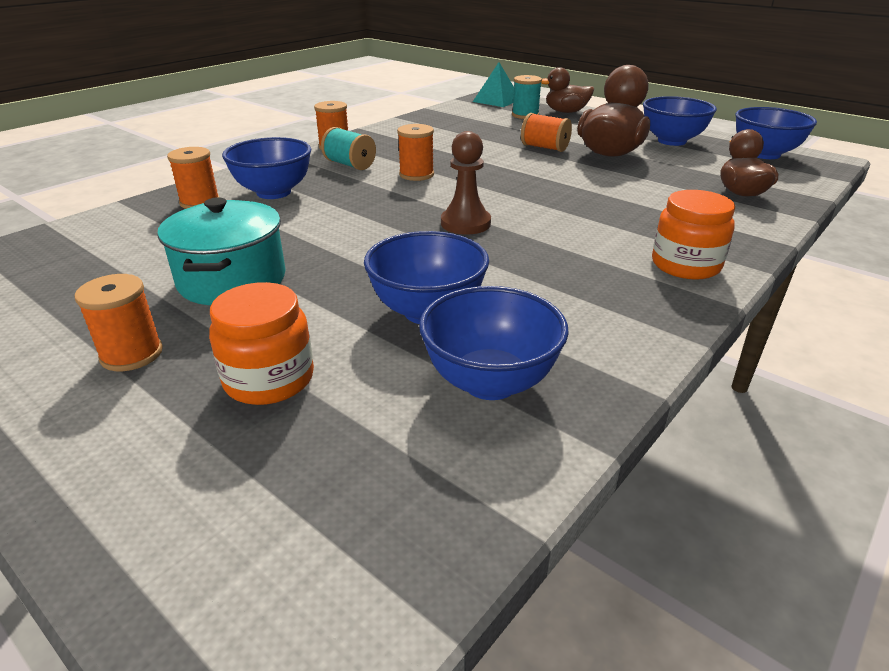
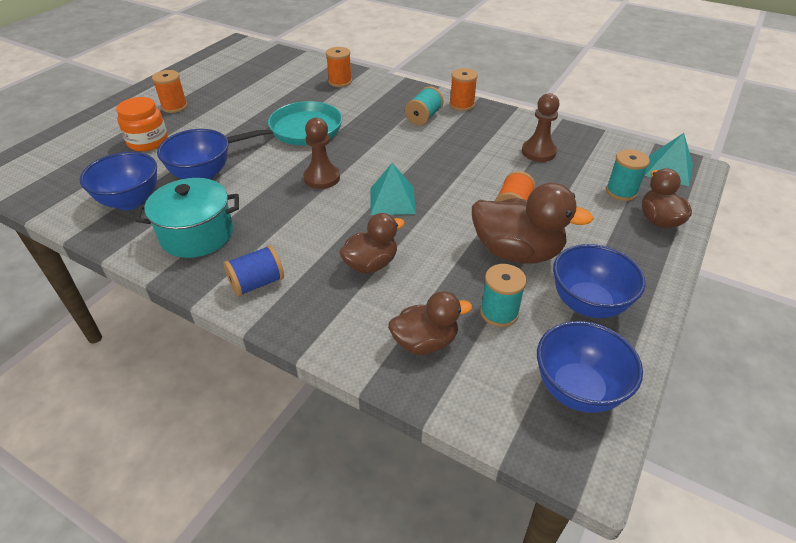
camera: 80 degrees right, 10 degrees up
(232, 280) = (240, 113): turquoise pot -> turquoise pot (197, 234)
(274, 192) = (361, 100): blue bowl -> none
(332, 232) = (301, 130): none -> turquoise pan
(416, 174) = (412, 147): orange spool -> none
(452, 130) = (538, 152): none -> brown pawn
(524, 191) = (392, 200): none -> turquoise pyramid
(637, 206) = (371, 264): none -> brown duck
(685, 265) = (257, 283): orange jar -> blue spool
(692, 166) = (499, 312): none -> turquoise spool

